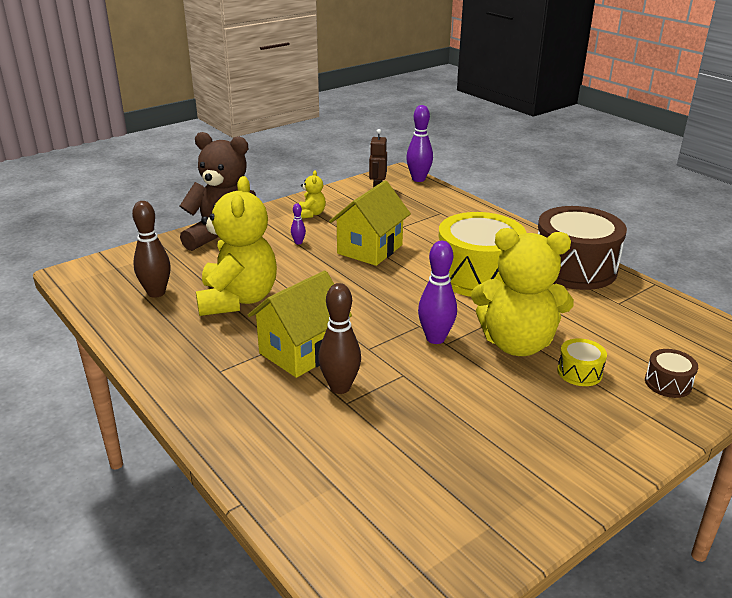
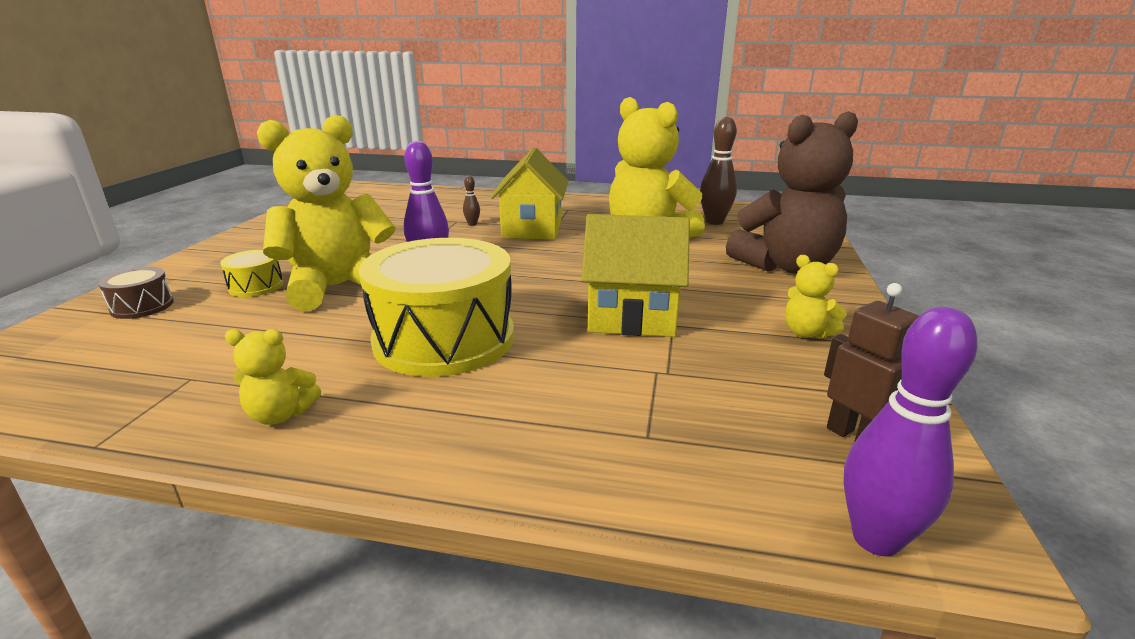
camera: 140 degrees right, 5 degrees down
(298, 242) = (722, 293): purple bowling pin -> none
(340, 387) = (472, 224): brown bowling pin -> brown bowling pin, size x0.48
(370, 249) = (632, 317): yellow house -> yellow house turned 75 degrees counterclockwise
(574, 268) = (281, 414): brown drum -> yellow teddy bear

